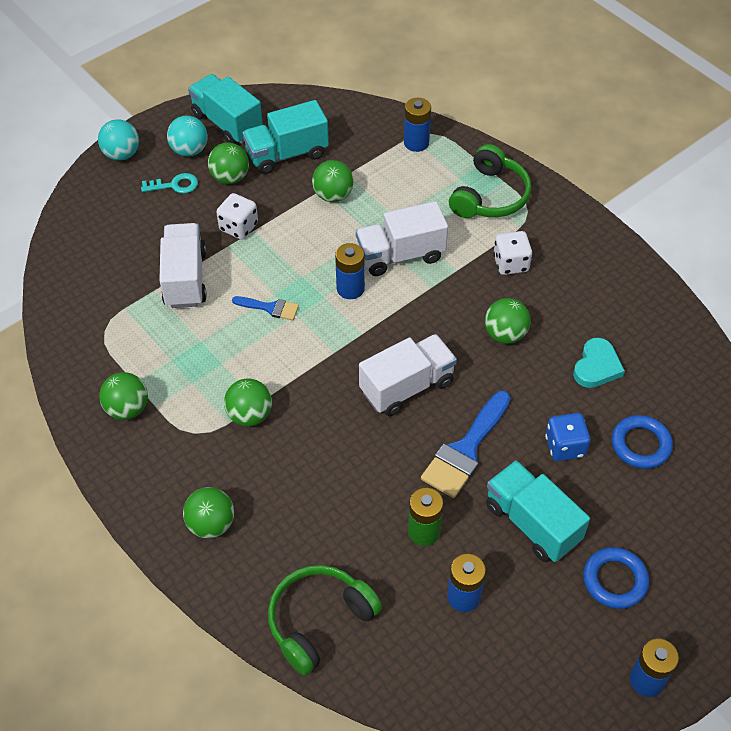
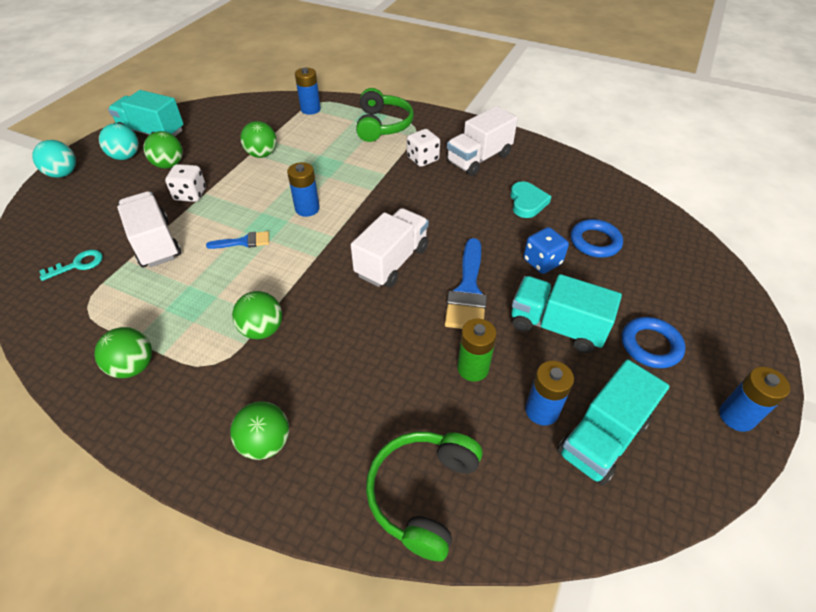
camera: 25 degrees left, 5 degrees down
(175, 185) = (121, 182): turquoise key -> turquoise key (78, 264)
(287, 154) = (211, 139): turquoise truck -> turquoise truck (602, 438)
(400, 255) = (336, 176): white truck -> white truck (479, 159)
(505, 334) = (447, 202): green ball -> none

